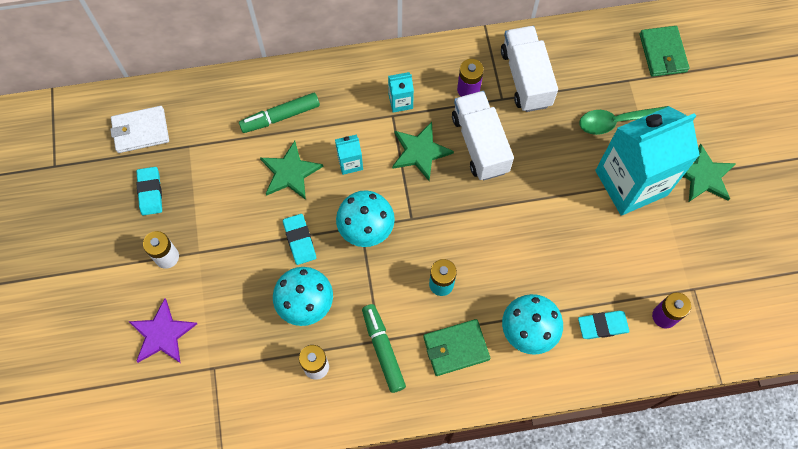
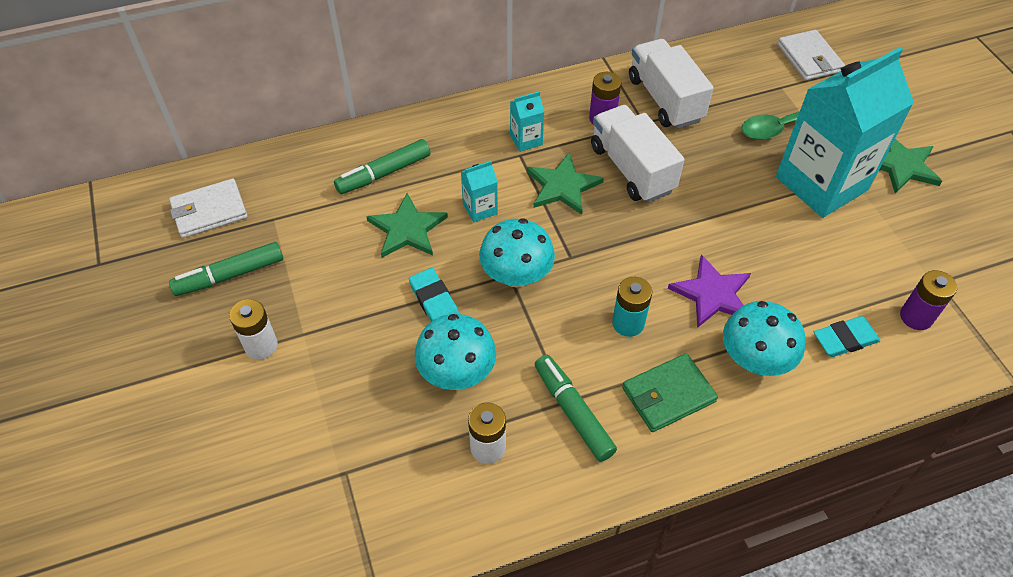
camera: 10 degrees left, 15 degrees down
(150, 192) = (230, 275): turquoise eraser -> green marker
(162, 334) = (267, 440): purple star -> purple star (712, 294)
(662, 53) = (809, 58): green wallet -> white wallet

